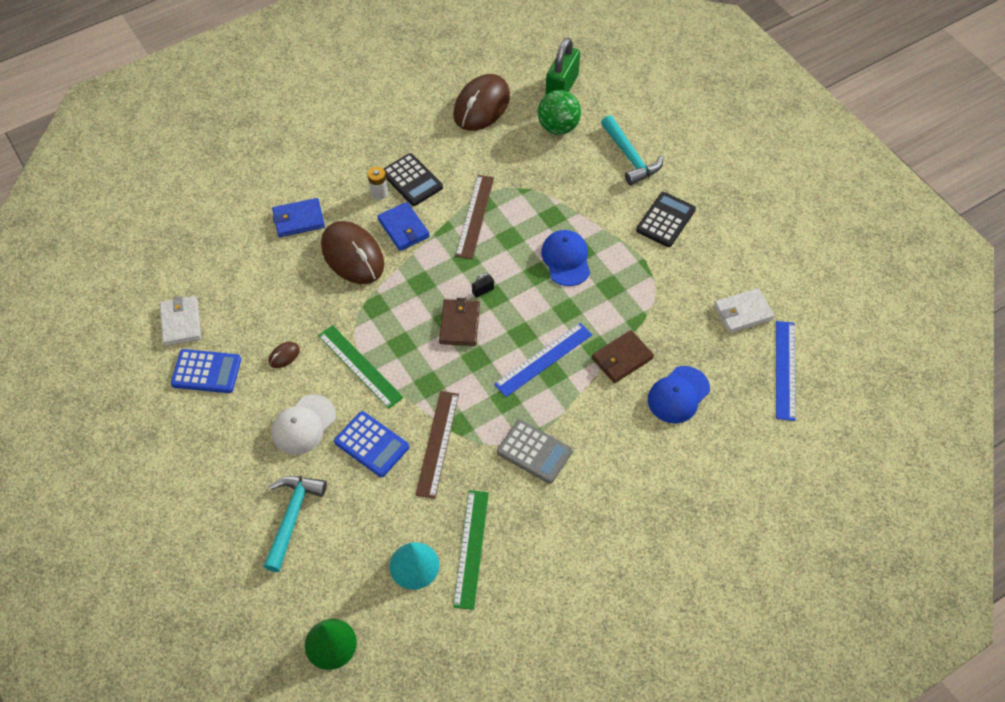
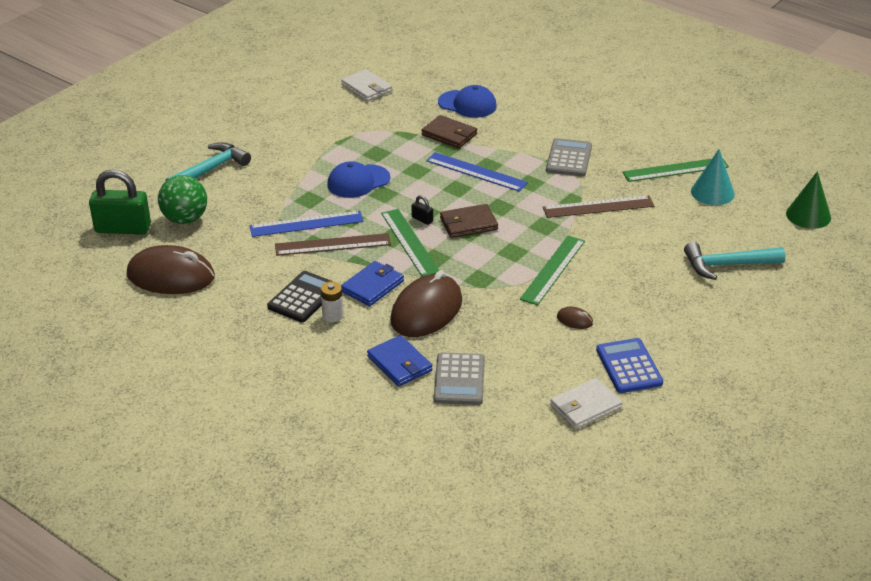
camera: 110 degrees left, 20 degrees down
(259, 251) = (459, 380): none -> grey calculator
(303, 425) = (637, 285): white cap -> none
(371, 444) = (626, 241): blue calculator -> none
(452, 271) = (409, 242): none -> green ruler
(665, 220) = (283, 138): black calculator -> none
(785, 370) = (412, 64): blue ruler -> blue ruler (306, 224)

